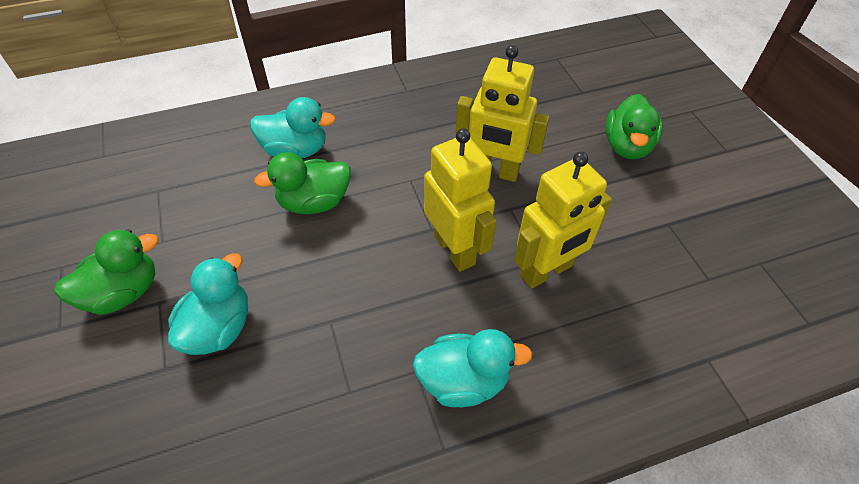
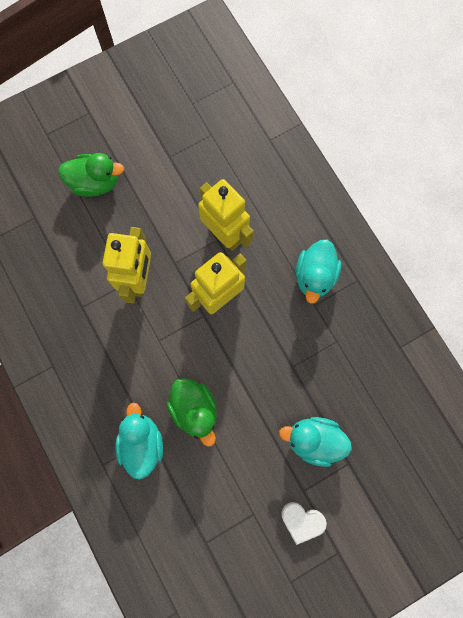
camera: 100 degrees left, 25 degrees up
(123, 293) = (302, 521): green duck -> white heart
(463, 381) = (314, 276): turquoise duck -> turquoise duck turned 150 degrees counterclockwise

